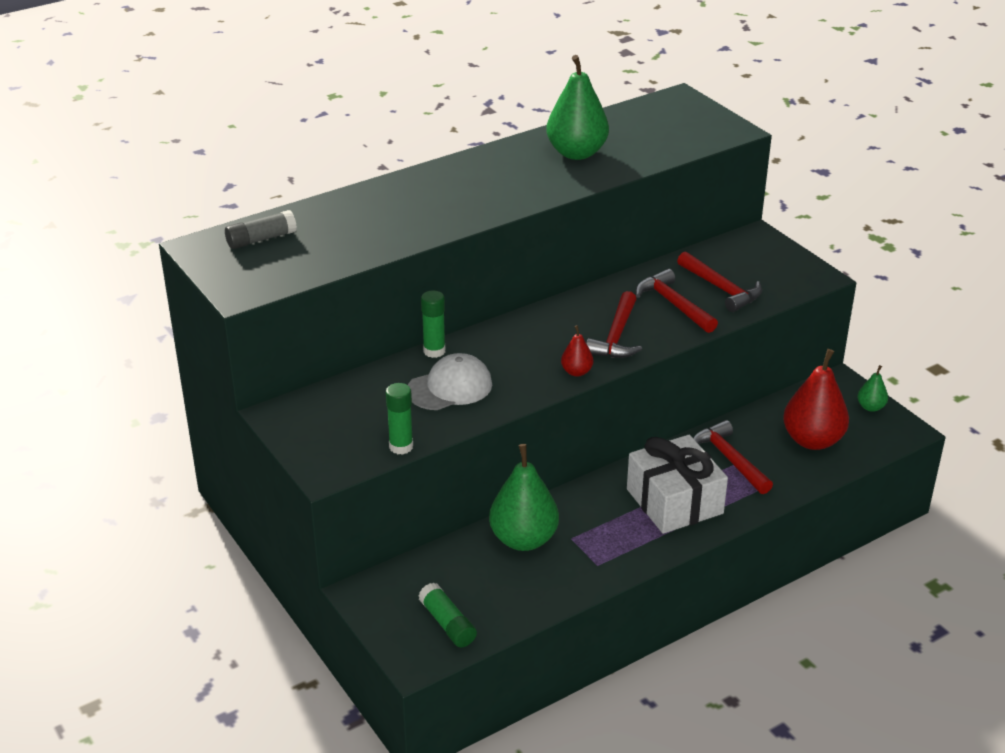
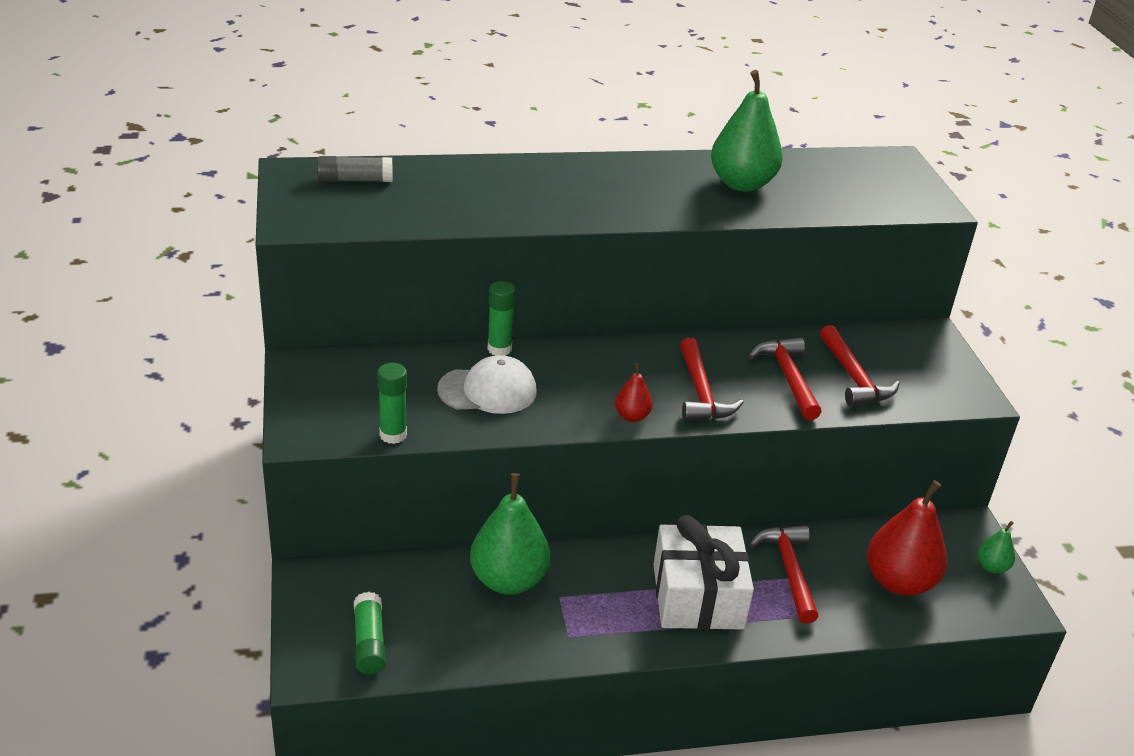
camera: 20 degrees right, 0 degrees up
(616, 336) = (701, 393): red hammer -> red hammer turned 45 degrees counterclockwise

